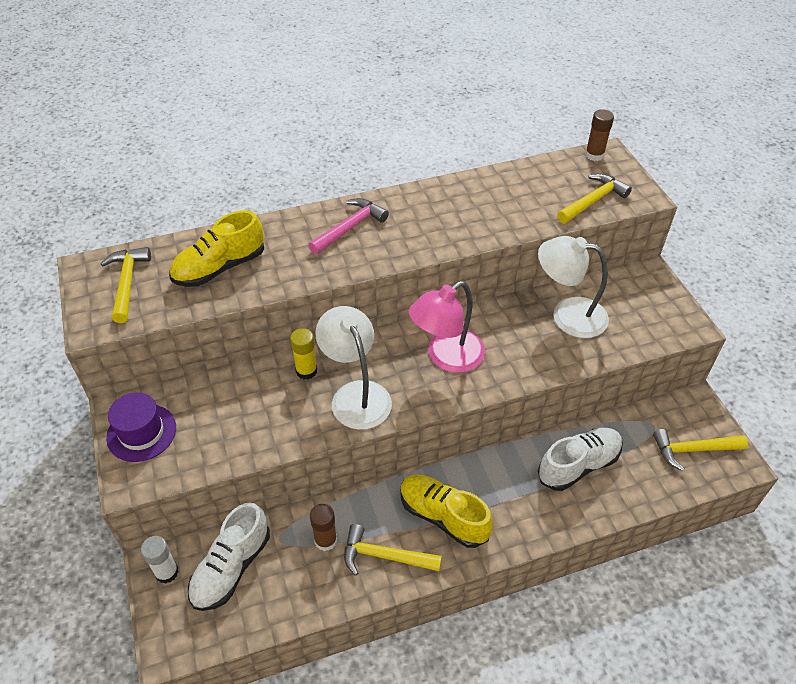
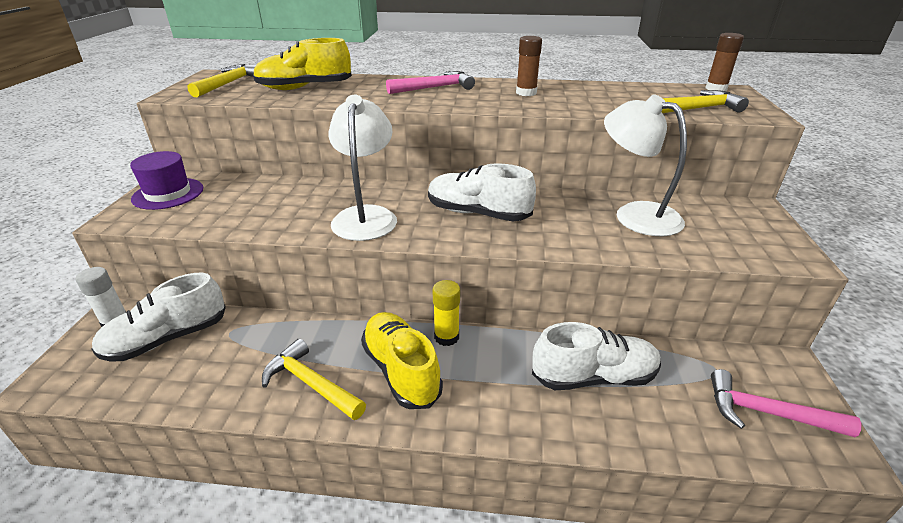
camera: 25 degrees right, 15 degrees down
(306, 371) = (338, 192): yellow glue stick -> yellow glue stick (446, 337)
(325, 540) = (268, 348): brown glue stick -> brown glue stick (526, 93)
(446, 357) = (477, 213): pink lamp -> white shoe
(693, 450) = (766, 413): yellow hammer -> pink hammer

